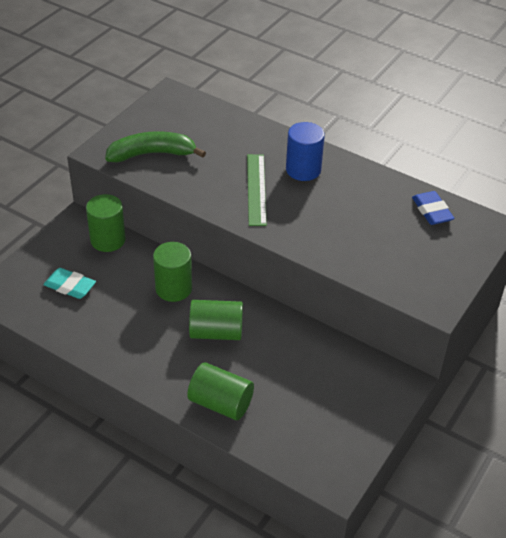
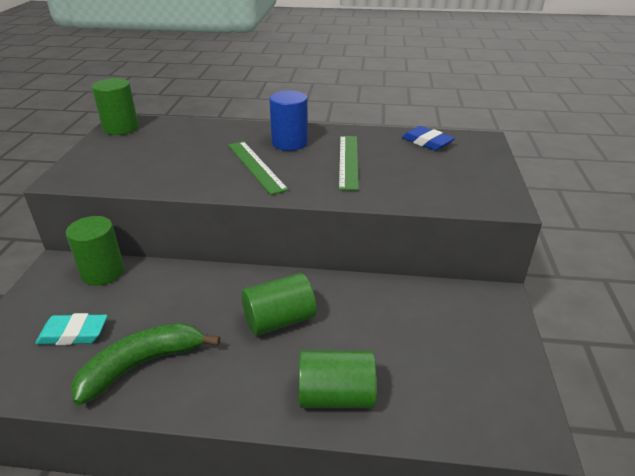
camera: 25 degrees left, 10 degrees down
(152, 154) = (126, 167): green banana -> green banana (142, 365)
(173, 288) = (205, 294): green cylinder -> green cylinder (121, 128)
(340, 210) = (348, 161): none -> green ruler

